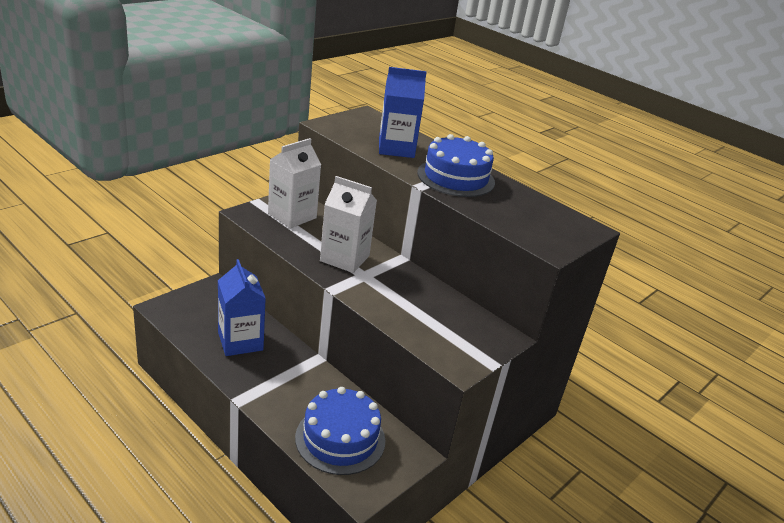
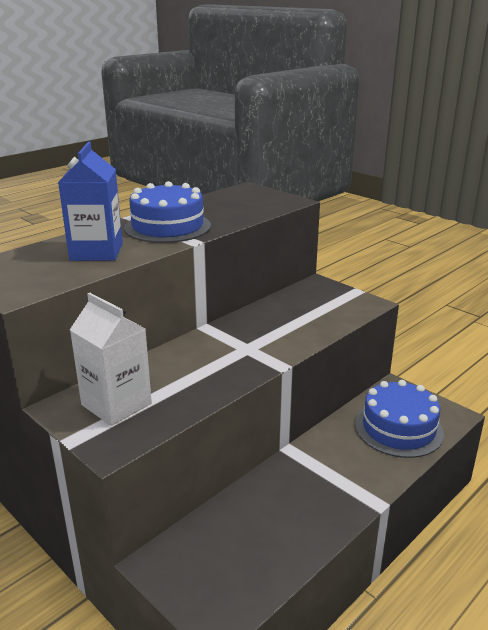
camera: 85 degrees left, 5 degrees down
(240, 341) = (276, 517): blue carton -> none
(344, 258) = (216, 361): white carton -> none

